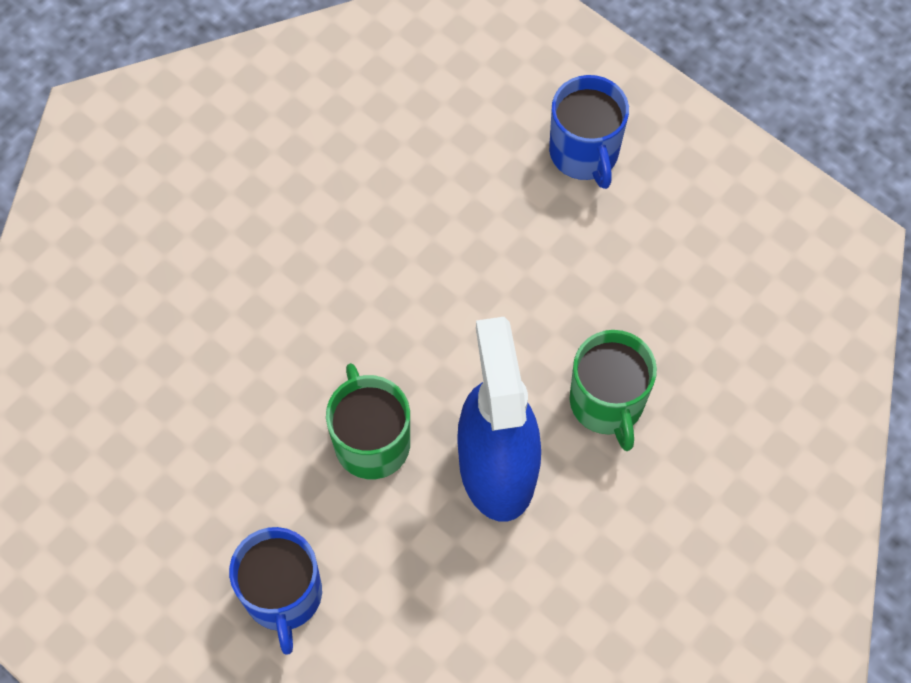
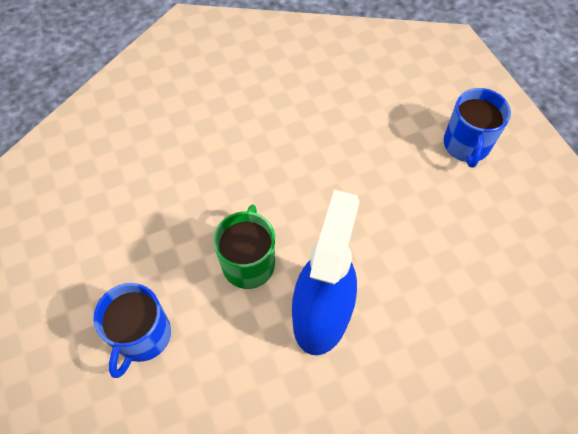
camera: 25 degrees right, 5 degrees down
(607, 403) = (415, 305): green mug -> none

